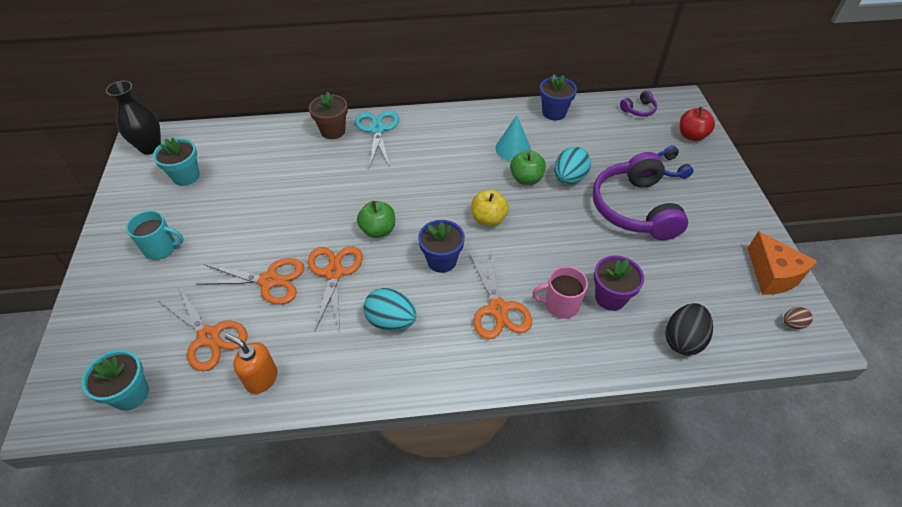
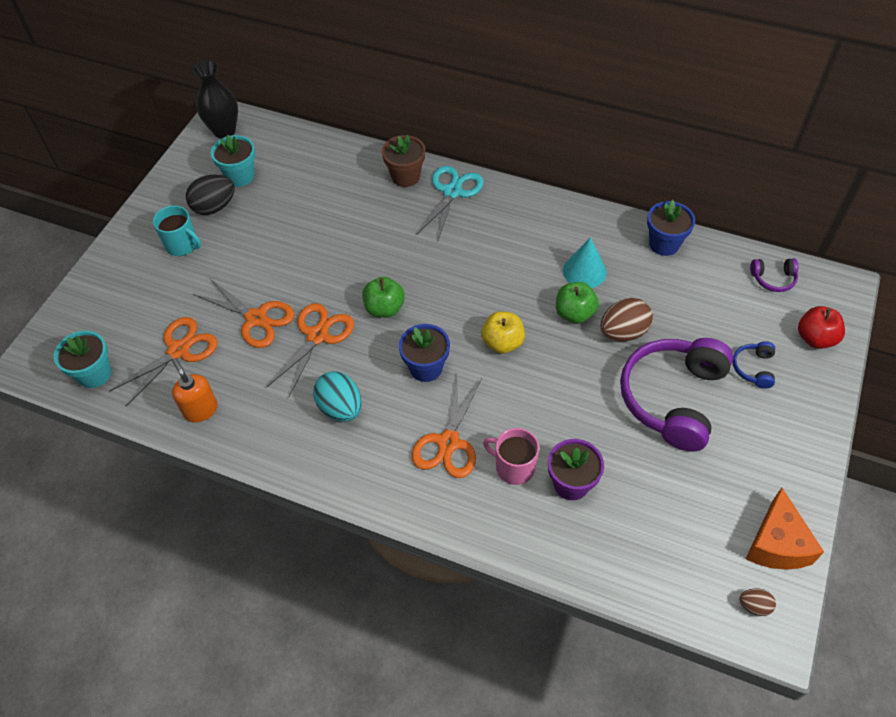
camera: 30 degrees right, 5 degrees up
(209, 337) = (179, 350): orange scissors -> orange scissors turned 120 degrees counterclockwise
(569, 178) = (623, 332): turquoise egg -> brown egg
(683, 339) = (615, 562): black egg -> black egg (214, 207)

